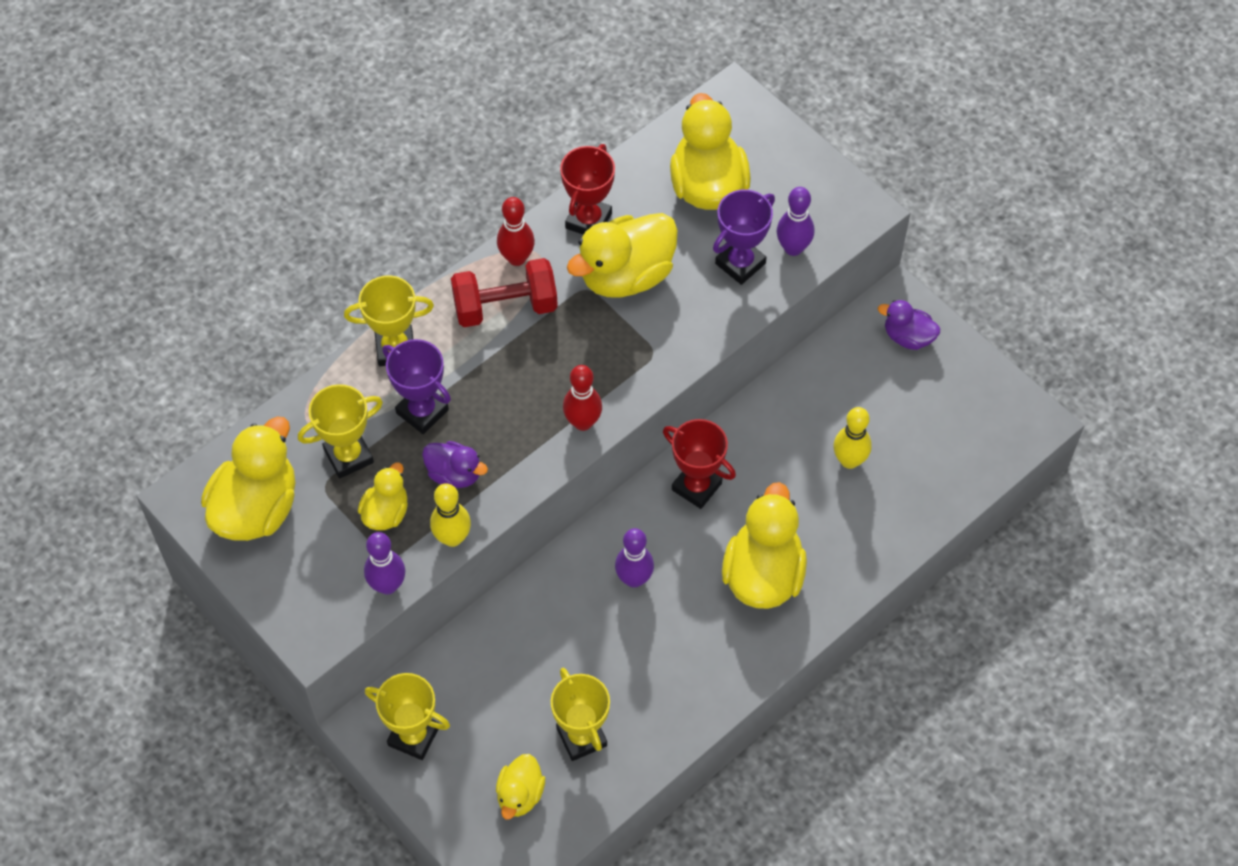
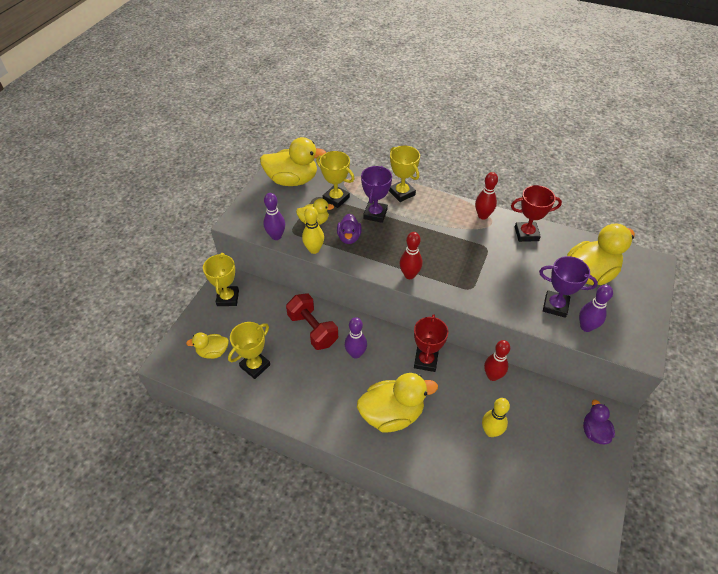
camera: 65 degrees right, 10 degrees down
(505, 307) = (453, 222): red dumbbell -> red dumbbell (313, 329)
(626, 275) = (507, 260): yellow duck -> none
(766, 411) = (492, 376): none -> red bowling pin

